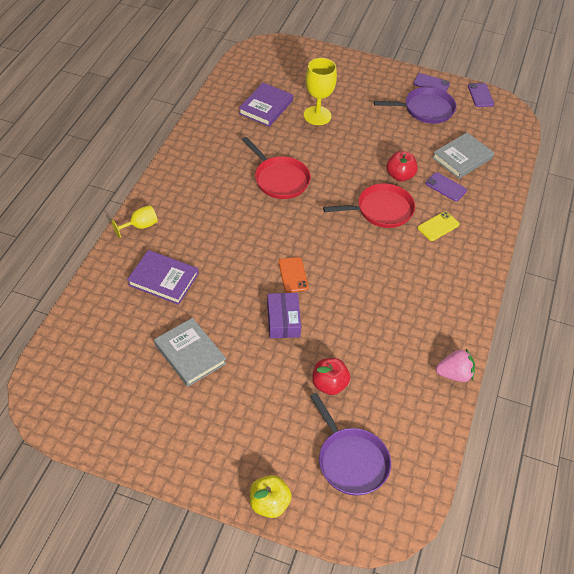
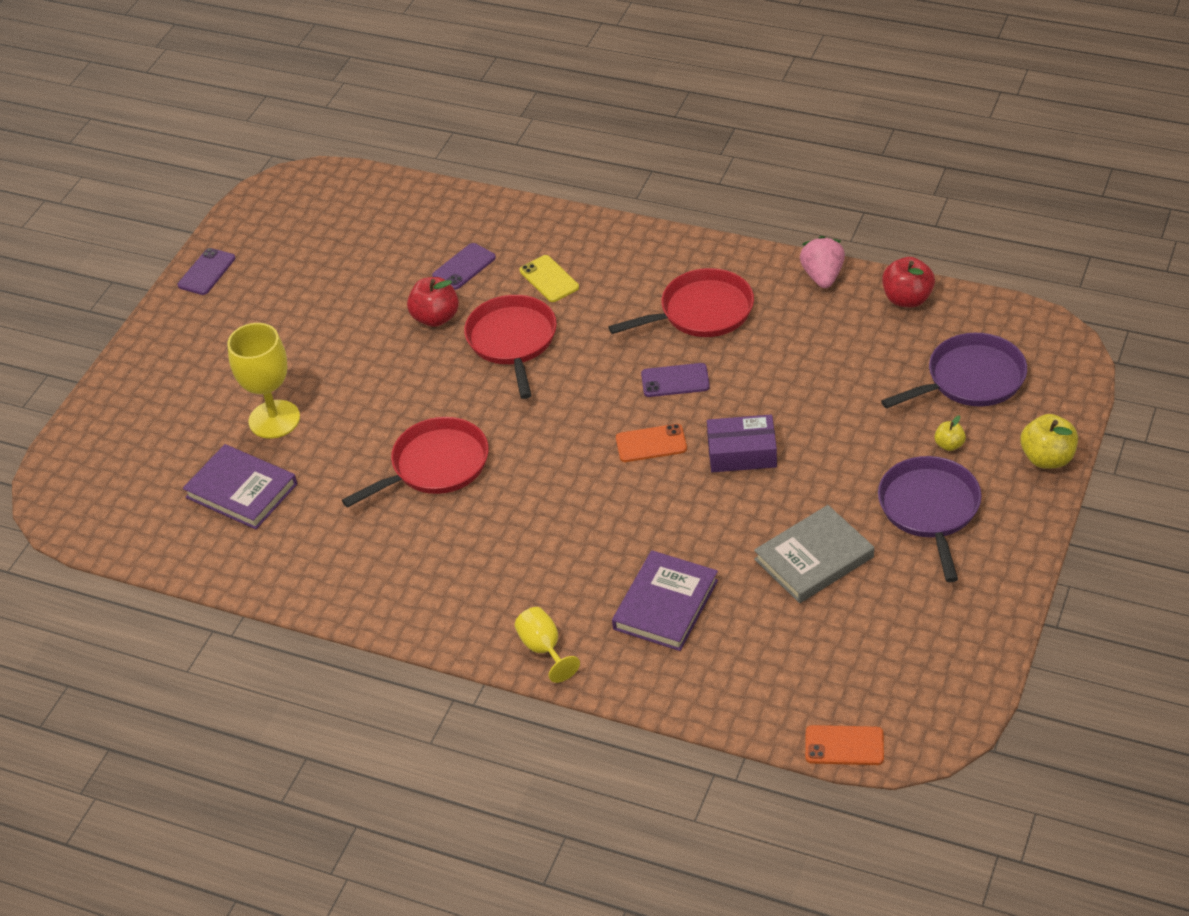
camera: 80 degrees left, 5 degrees down
(42, 361) = (844, 745): none -> orange phone
(285, 440) = (949, 445): none -> yellow apple
(329, 384) = (852, 401): red apple -> red apple (907, 299)
(413, 303) = (702, 311): none -> red pan
(426, 109) = (274, 281): purple pan -> purple pan (930, 509)
(462, 158) = (399, 245): grey book -> none
(480, 95) = (246, 215): purple phone -> purple phone (675, 380)

